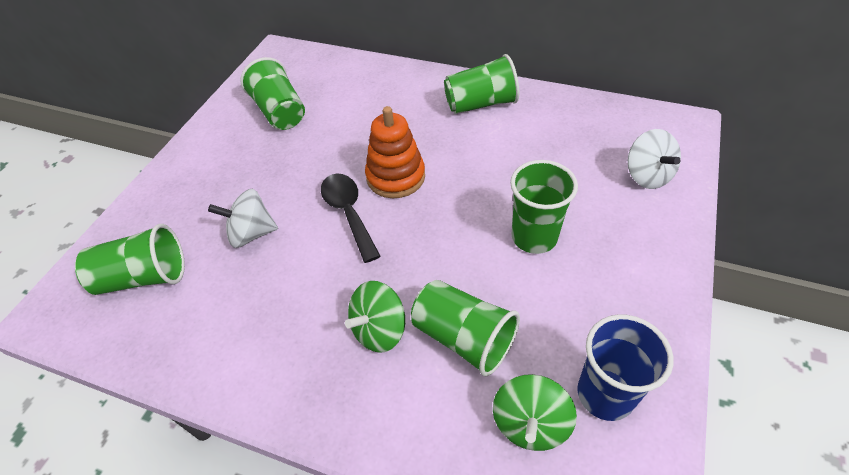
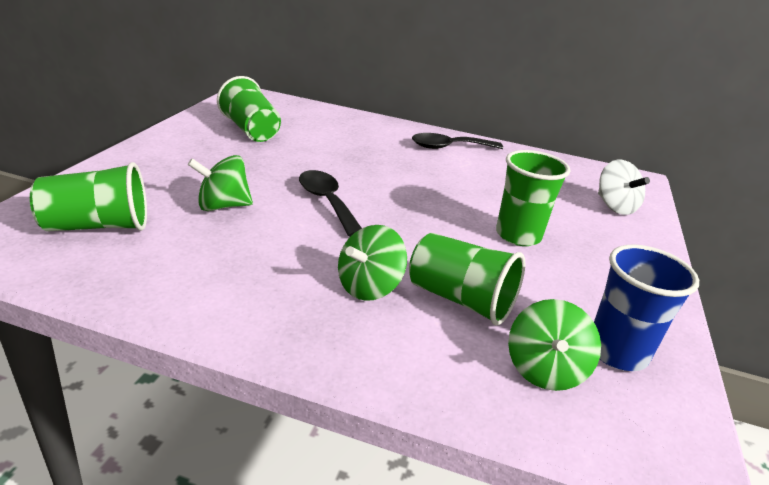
camera: 10 degrees left, 20 degrees down
(251, 233) = (222, 206): white spinning top -> green spinning top
(395, 177) = (373, 183): orange stacking toy -> none
(481, 104) = (449, 147): green cup -> black spoon

